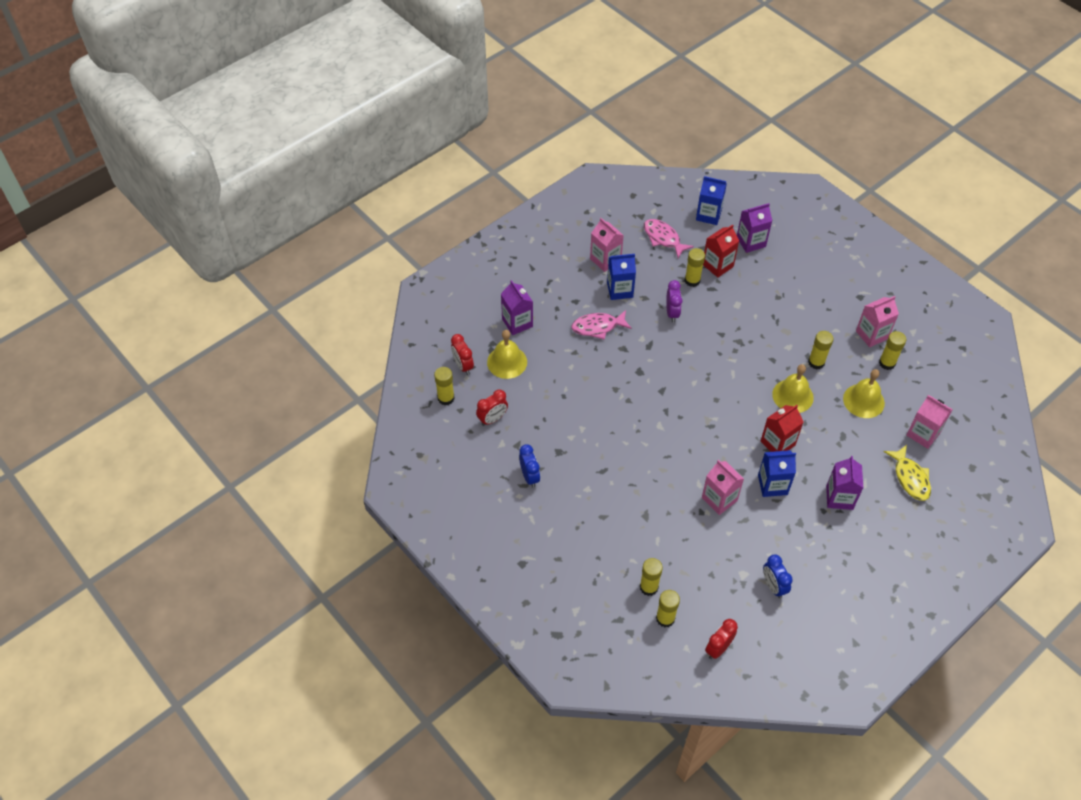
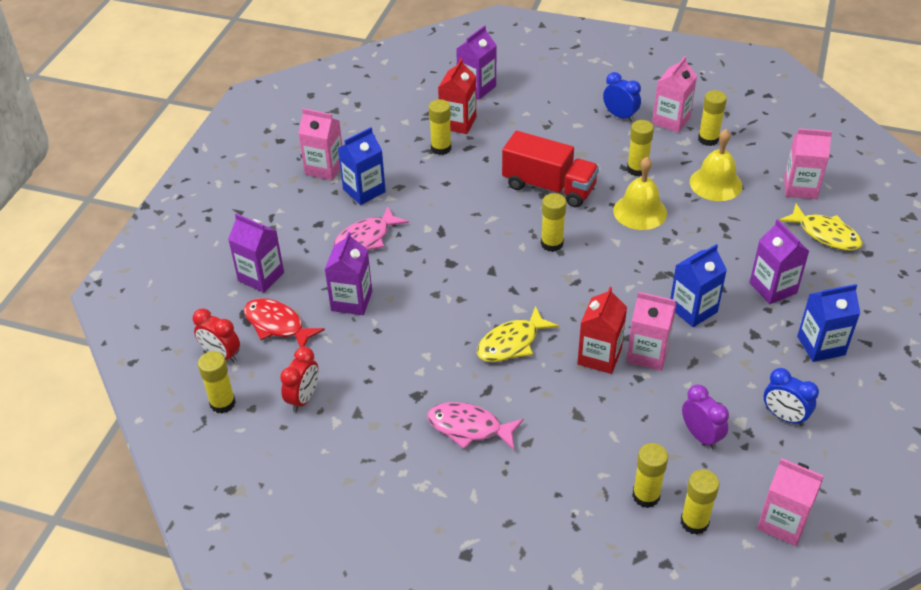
camera: 30 degrees left, 10 degrees down
(507, 362) = (277, 325): yellow bell -> red fish
(529, 476) = (400, 442): blue clock -> blue clock (620, 116)
(561, 368) = (351, 301): none -> purple carton
(639, 447) = (511, 343): none -> yellow fish
(663, 238) = (377, 121): pink fish -> pink fish (469, 428)
(672, 313) = (442, 188): purple clock -> purple clock (701, 436)
(708, 215) = (411, 81): blue carton -> blue carton (821, 345)
(715, 390) = (552, 244): none -> yellow glue stick
(718, 648) = (783, 522): red clock -> pink carton
(744, 346) = (549, 187): none -> red truck
(777, 443) = (663, 265): red carton -> red carton (599, 356)

